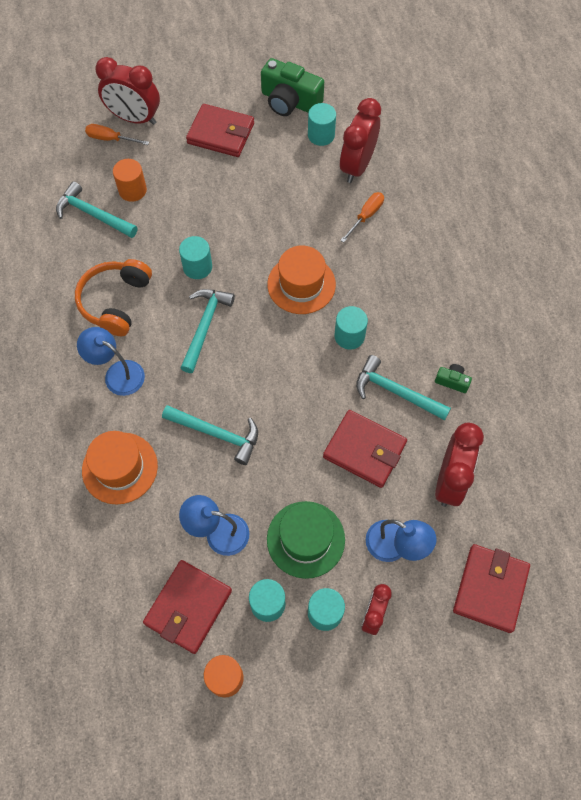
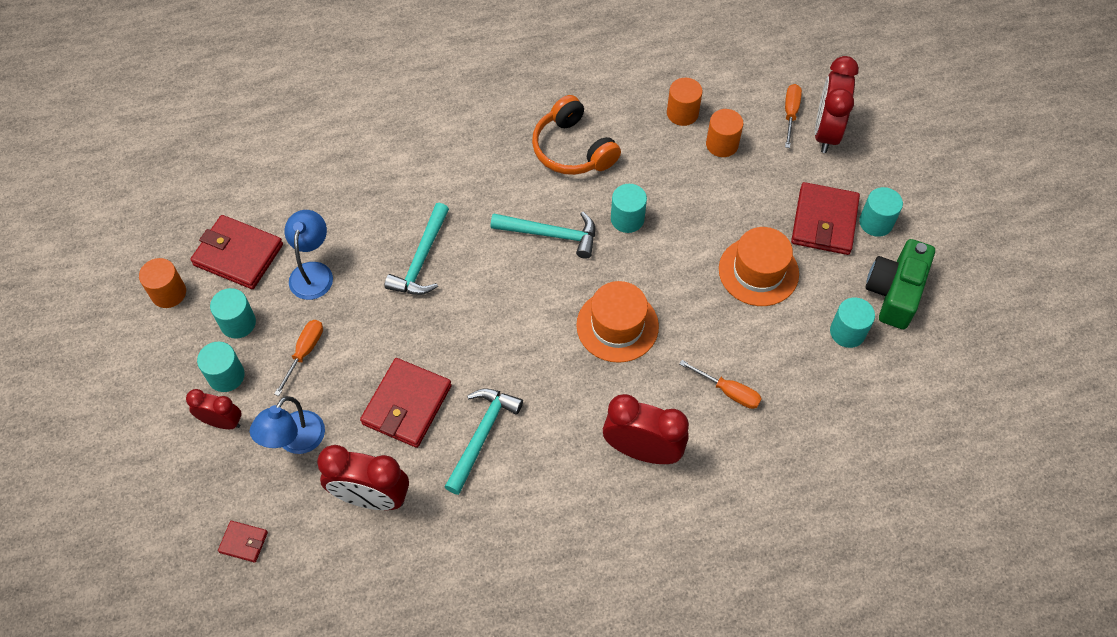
camera: 85 degrees right, 5 degrees down
(93, 214) = (682, 113): turquoise hammer -> orange cylinder
(115, 302) = (572, 149): orange headphones -> orange headphones turned 135 degrees counterclockwise
(117, 373) = (486, 163): blue lamp -> none
(120, 468) = (381, 179): orange hat -> orange hat (758, 271)
(305, 539) = (304, 352): green hat -> orange screwdriver
(349, 336) = (552, 381): turquoise cylinder -> turquoise cylinder (876, 222)
(357, 166) = (806, 377): red clock -> red clock (642, 450)
(452, 381) = (500, 499): green camera -> none
(490, 589) = (243, 542): red wallet -> red wallet, size x0.49

